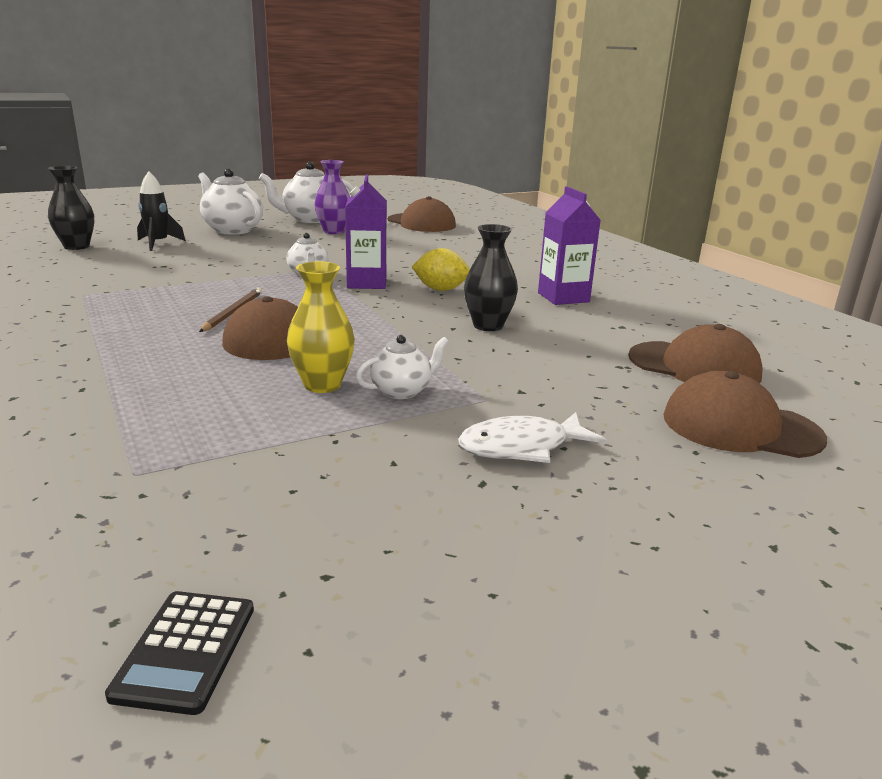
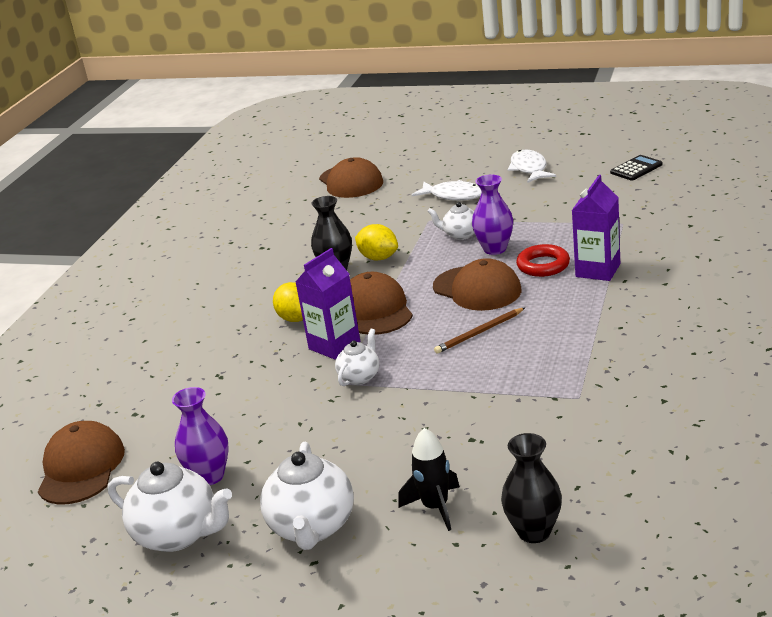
camera: 130 degrees left, 5 degrees up
(224, 381) = (543, 265): none -> red ring
(322, 385) = (495, 249): yellow vase -> purple vase
(462, 344) = (378, 258): none -> yellow lemon
(472, 557) = (529, 169): none -> white fish
(563, 297) = (234, 283): purple carton -> purple carton (598, 270)
(694, 366) = (294, 211): brown cap -> brown cap (375, 310)

